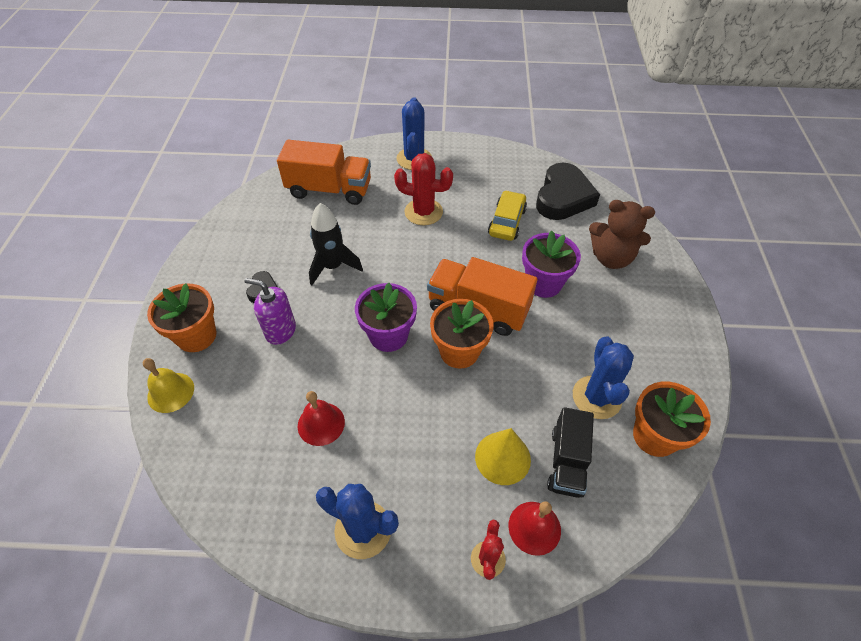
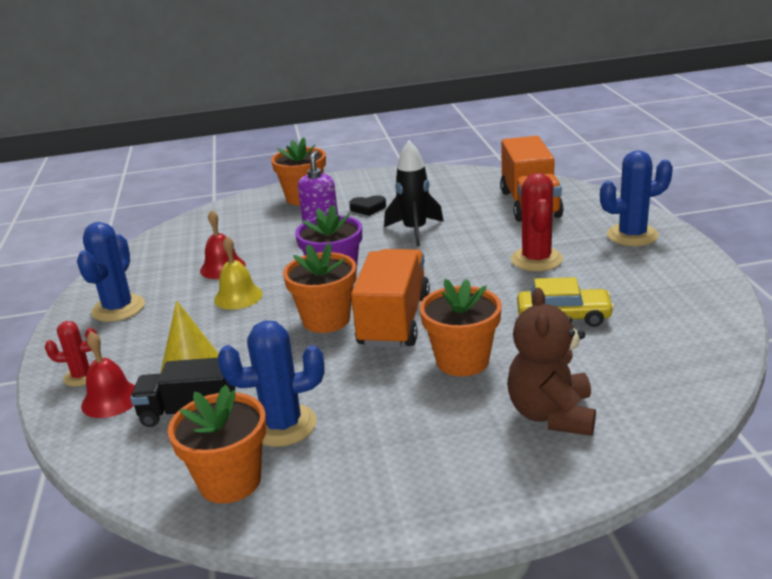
camera: 80 degrees right, 25 degrees down
(170, 392) = (245, 204): yellow bell -> yellow bell (238, 297)
(543, 283) = (462, 361): purple flower pot -> orange flower pot
(563, 197) = (659, 355): black heart -> none

